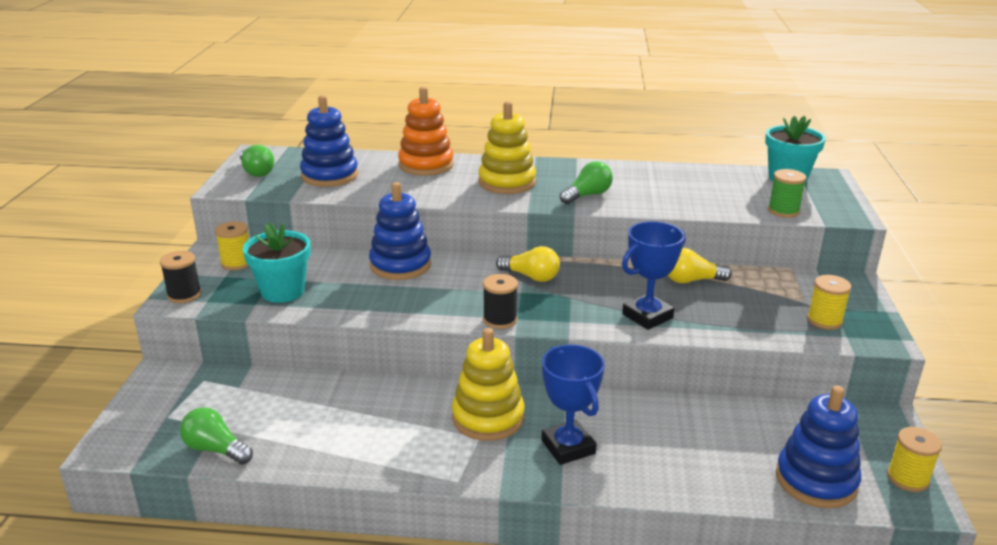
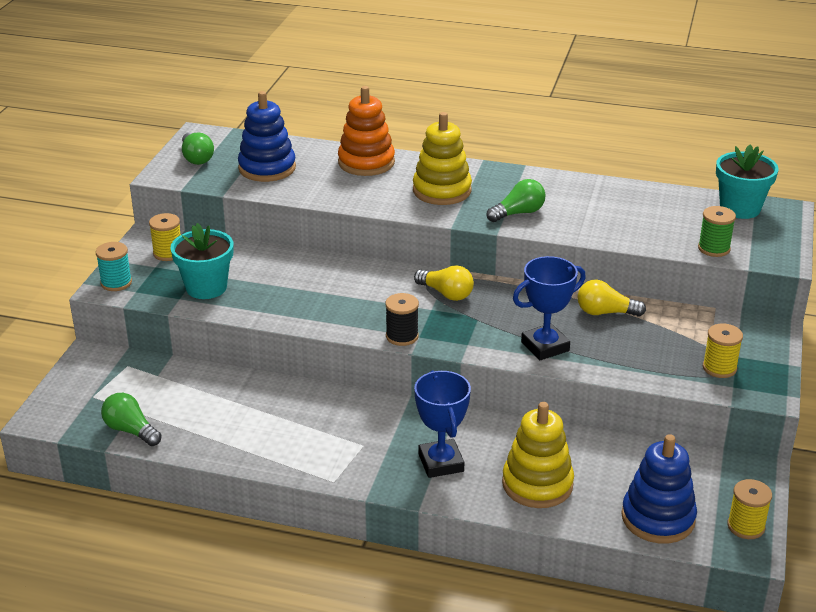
camera: 10 degrees right, 5 degrees up
(184, 295) = (116, 283): black spool -> turquoise spool
(400, 265) = (323, 269): blue stacking toy -> none
(488, 418) = (376, 428): yellow stacking toy -> yellow stacking toy (537, 484)

